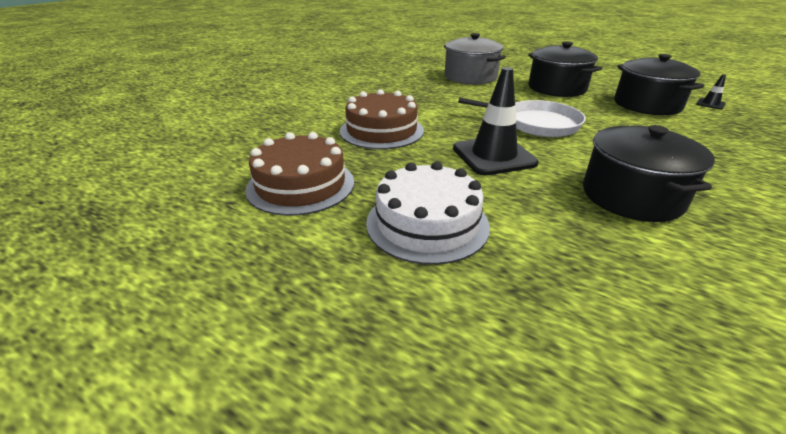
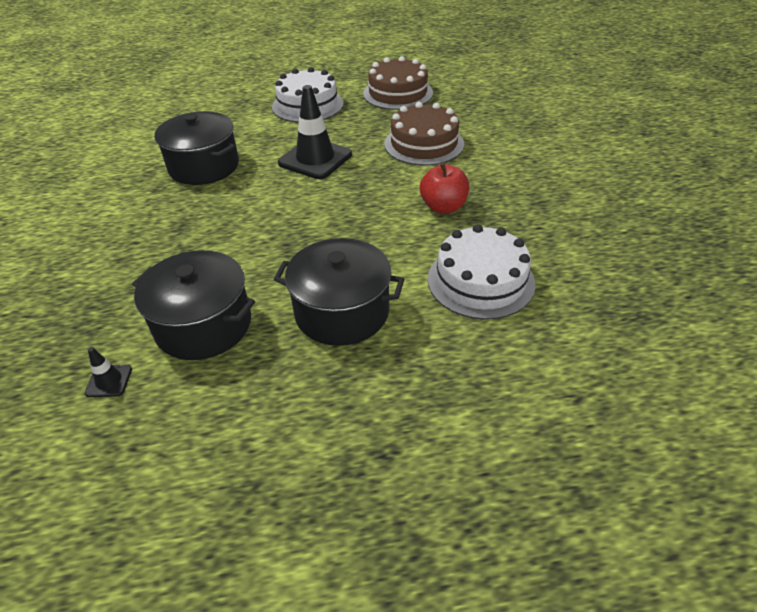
camera: 140 degrees right, 10 degrees up
(439, 99) = (443, 207): none -> red apple
(470, 77) = (480, 281): grey pot -> white cake
(536, 124) = (312, 214): white pan -> none

